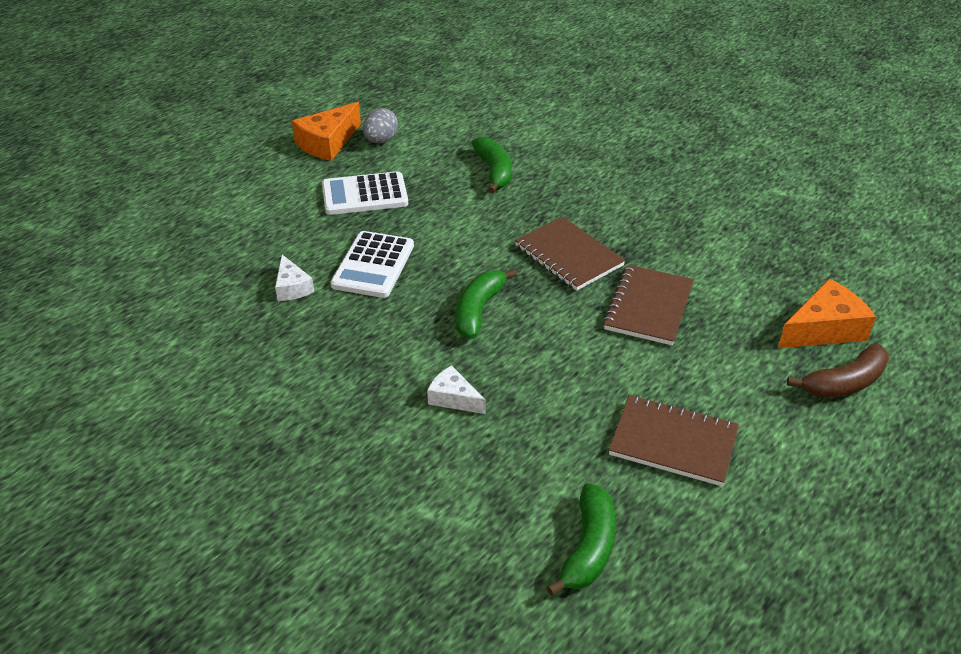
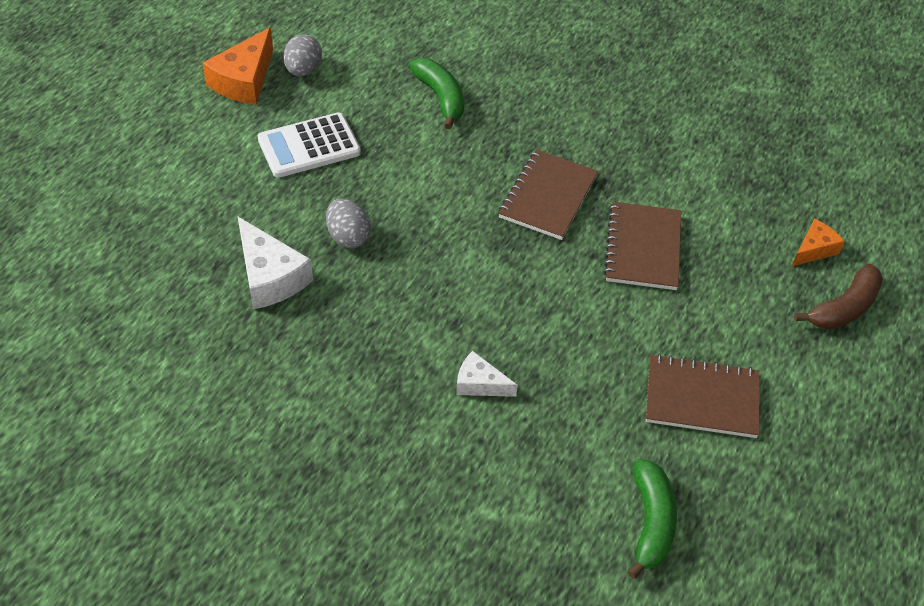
camera: 15 degrees left, 10 degrees up
(292, 287) = (270, 276): white cheese -> white cheese, size x1.68
(373, 265) = (348, 237): white calculator -> grey egg
(478, 310) = (474, 276): green banana -> none
(568, 256) = (548, 197): brown notebook -> brown notebook turned 75 degrees clockwise
(824, 329) = (814, 249): orange cheese -> orange cheese, size x0.59

